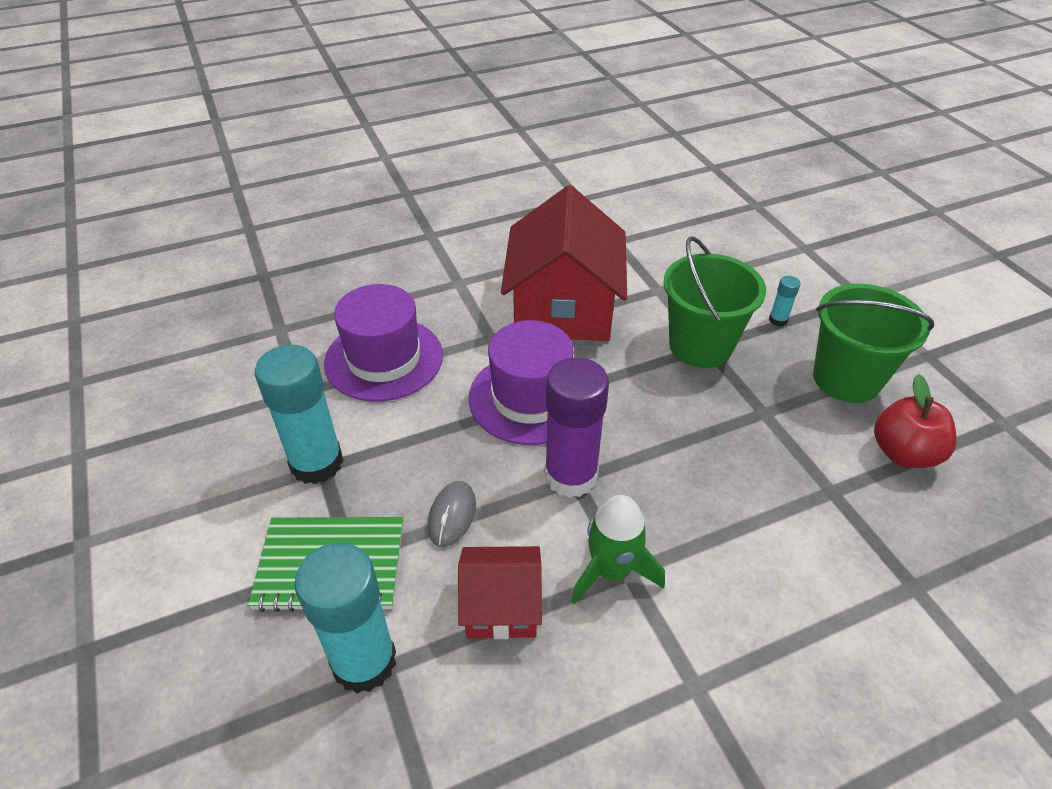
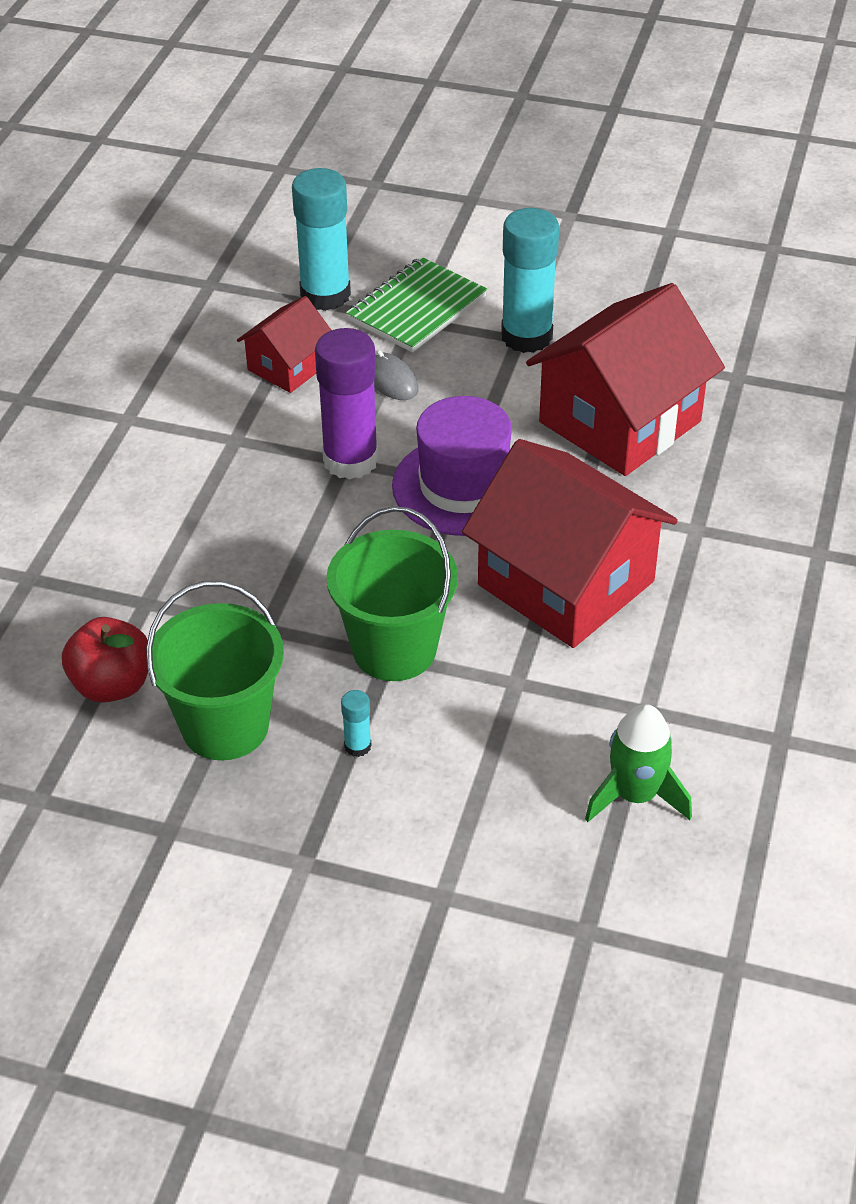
camera: 130 degrees right, 0 degrees up
(384, 359) = (619, 422): purple hat -> red house
(611, 570) = (246, 431): green rocket -> green rocket (636, 795)

